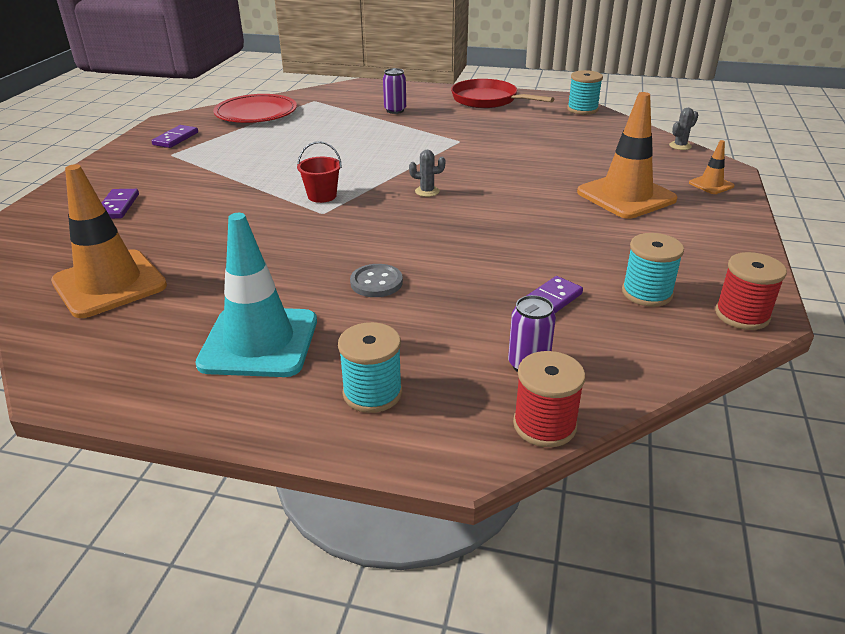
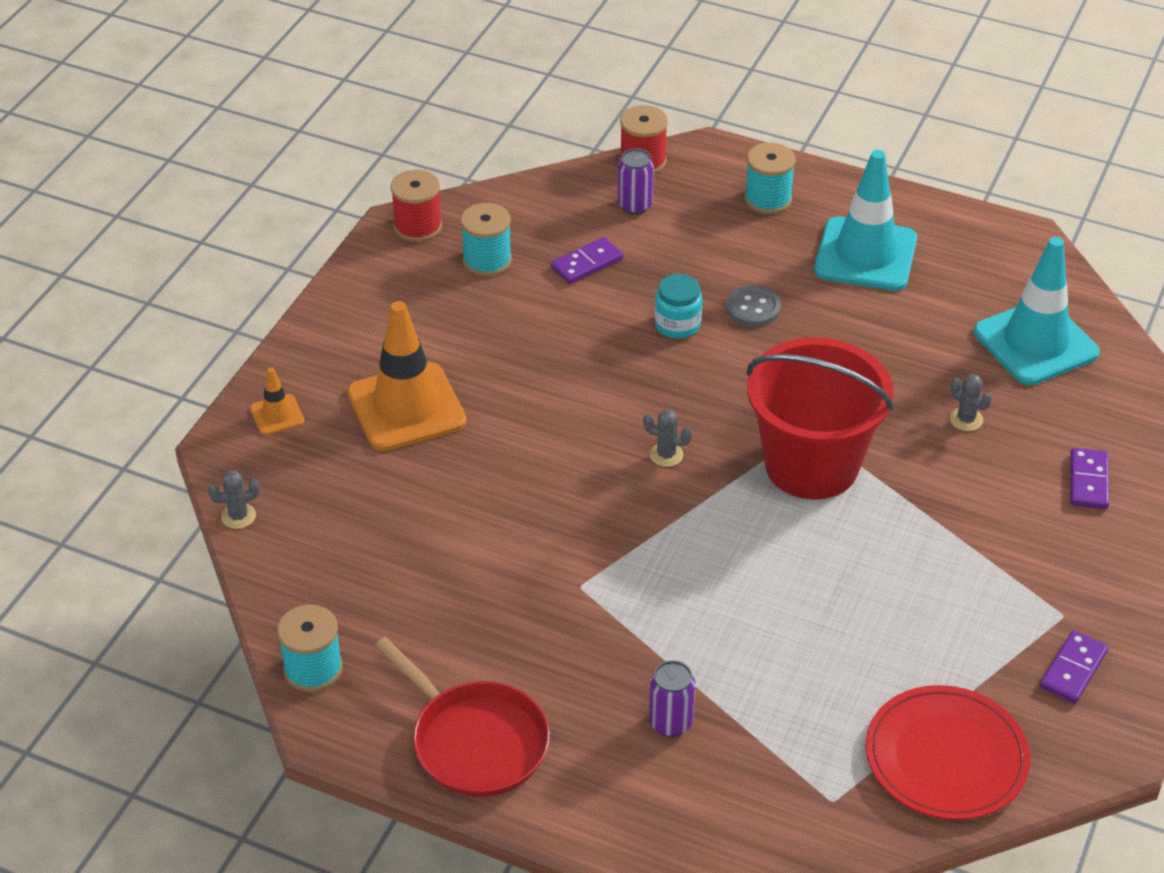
camera: 170 degrees left, 10 degrees up
(109, 284) = (1035, 343): orange traffic cone -> turquoise traffic cone
(197, 229) = (966, 419): none -> grey cactus
(322, 196) = (811, 465): red bucket -> red bucket, size x2.39
(443, 263) = (677, 325): none -> turquoise jar

